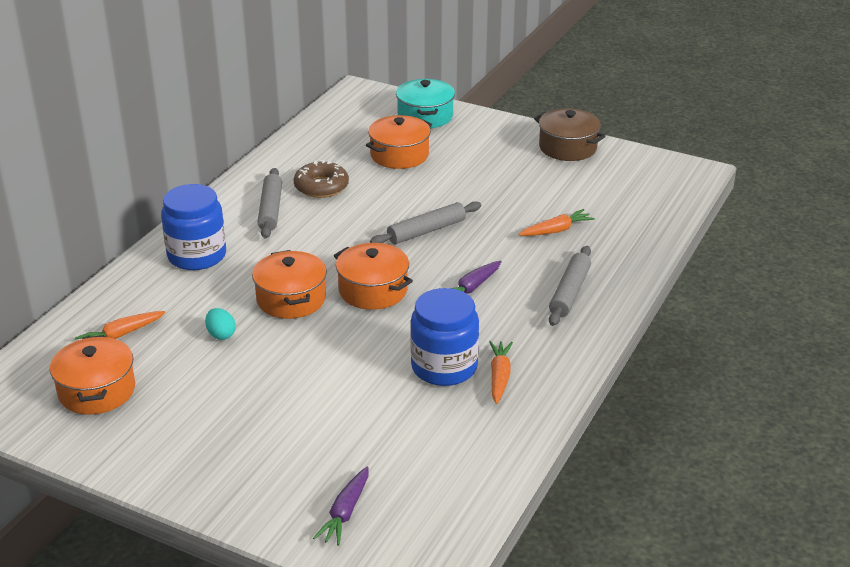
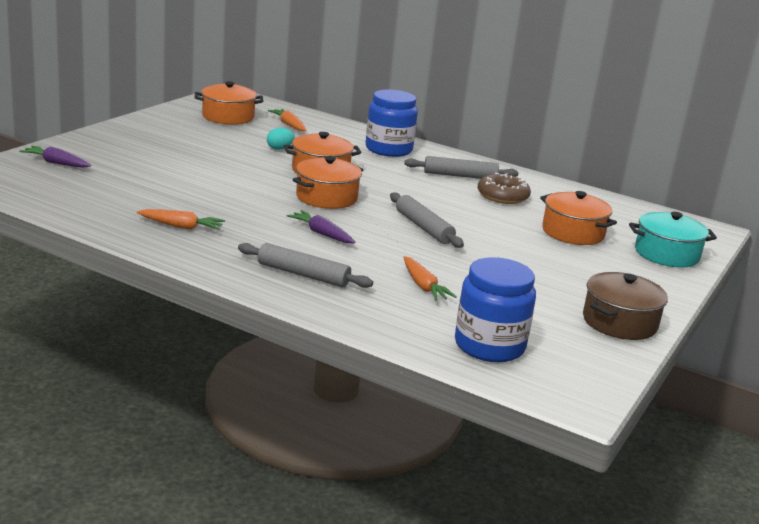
camera: 90 degrees right, 10 degrees down
(444, 367) = (205, 209): blue jar -> blue jar (489, 346)

